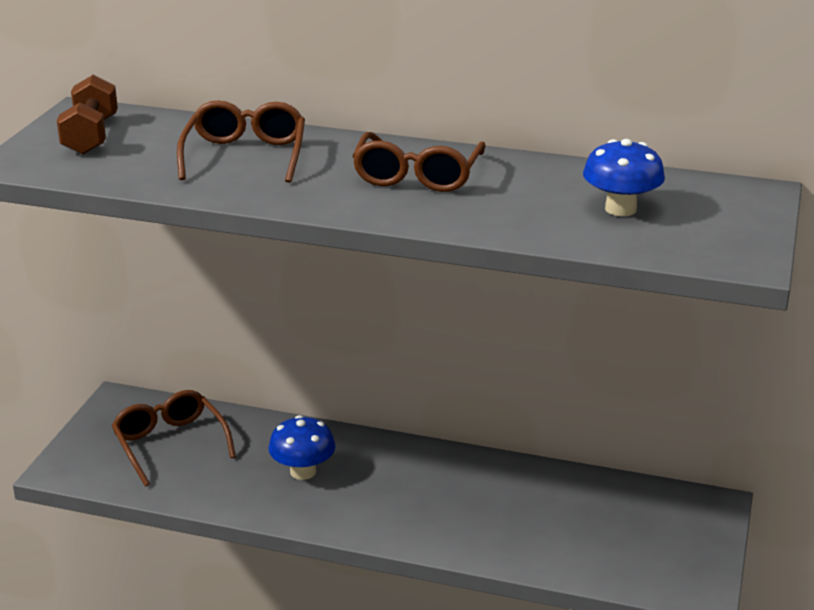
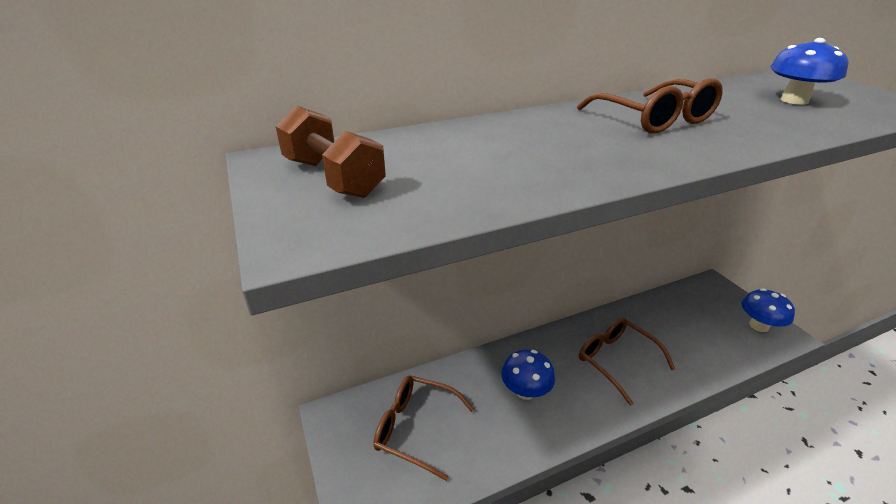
camera: 40 degrees left, 5 degrees up
(245, 155) = (511, 146): brown glasses -> brown glasses (616, 360)
(681, 566) = (759, 325): none -> blue mushroom

